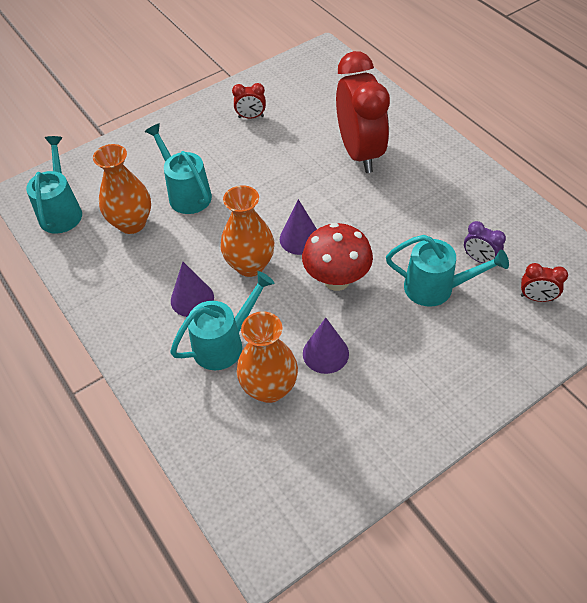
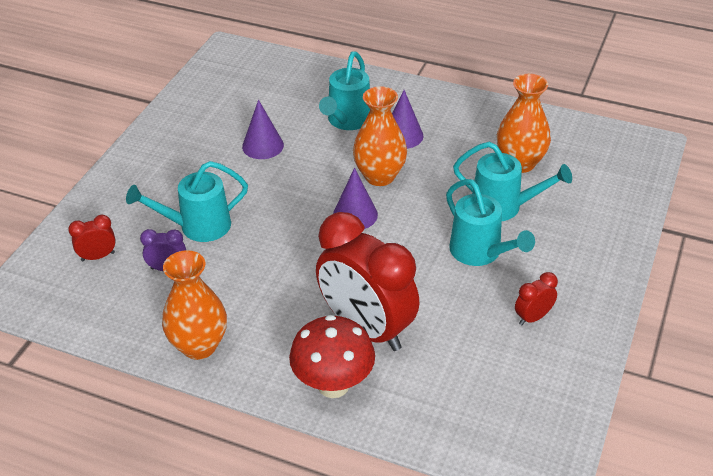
camera: 145 degrees right, 10 degrees down
(61, 211) = (594, 146): turquoise watering can -> turquoise watering can (481, 253)
(269, 388) = (289, 111): orange vase -> orange vase (199, 346)
(336, 280) = (293, 196): red mushroom -> red mushroom (333, 385)

